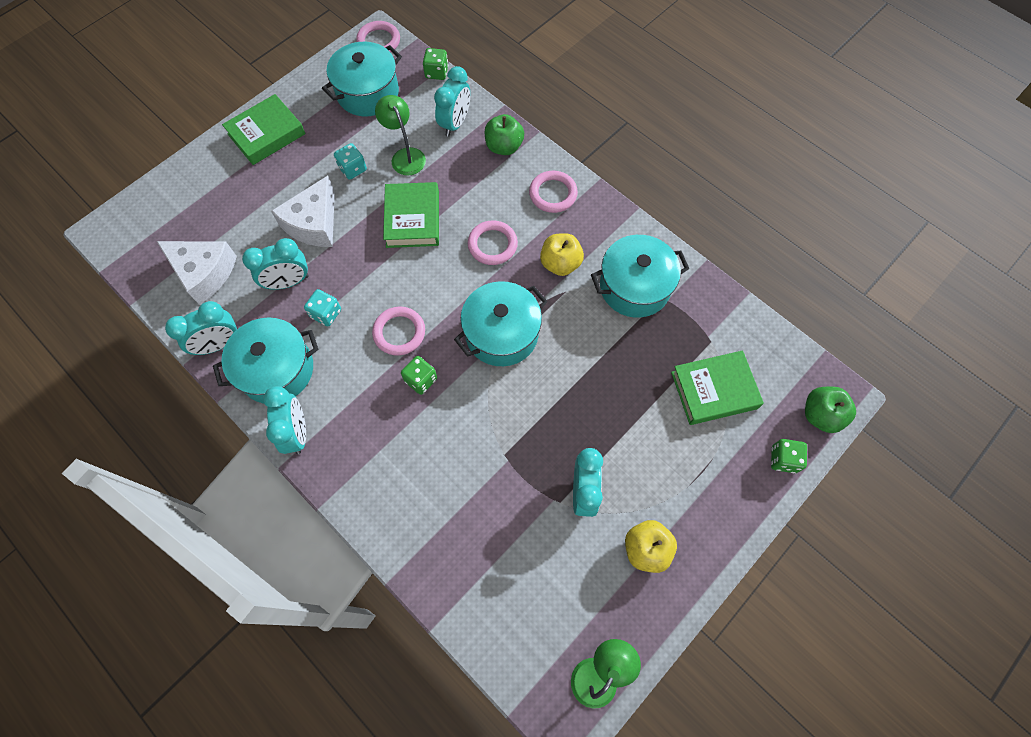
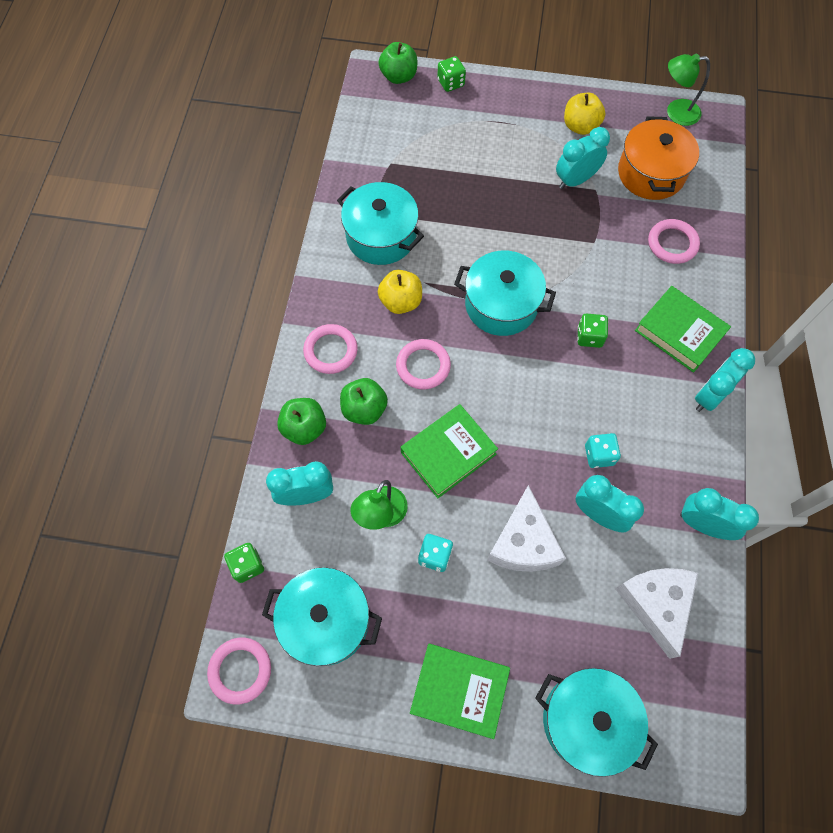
camera: 125 degrees left, 0 degrees up
(277, 370) = (679, 454): turquoise pot -> turquoise pot (587, 720)
(314, 223) = (523, 542): white cheese -> white cheese turned 105 degrees clockwise
(399, 332) = (565, 382): pink ring -> pink ring (672, 244)
(489, 188) = (364, 409): none -> green apple
(541, 574) = (651, 173): none -> orange pot
(714, 390) = (431, 143): green book -> green book (679, 332)

